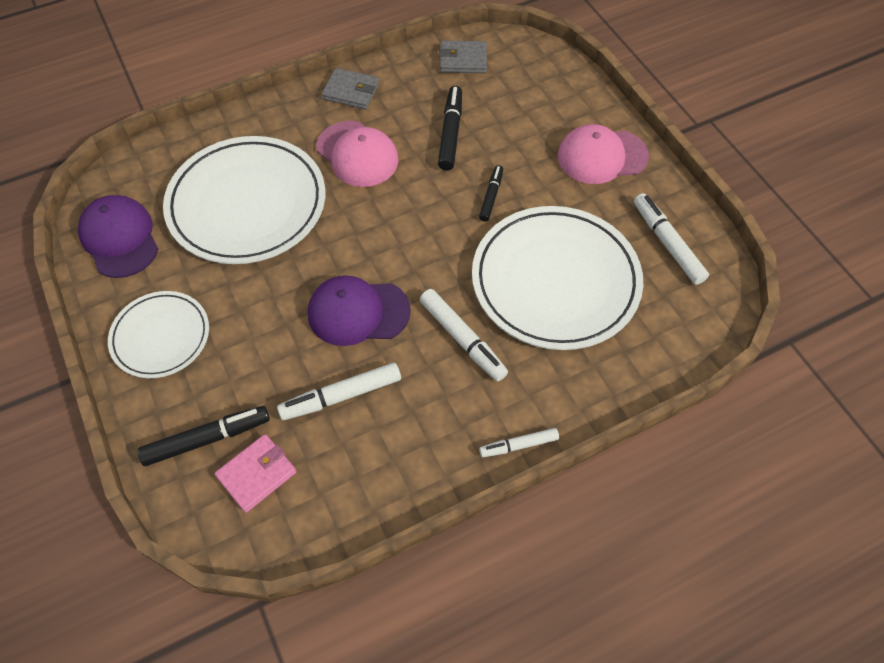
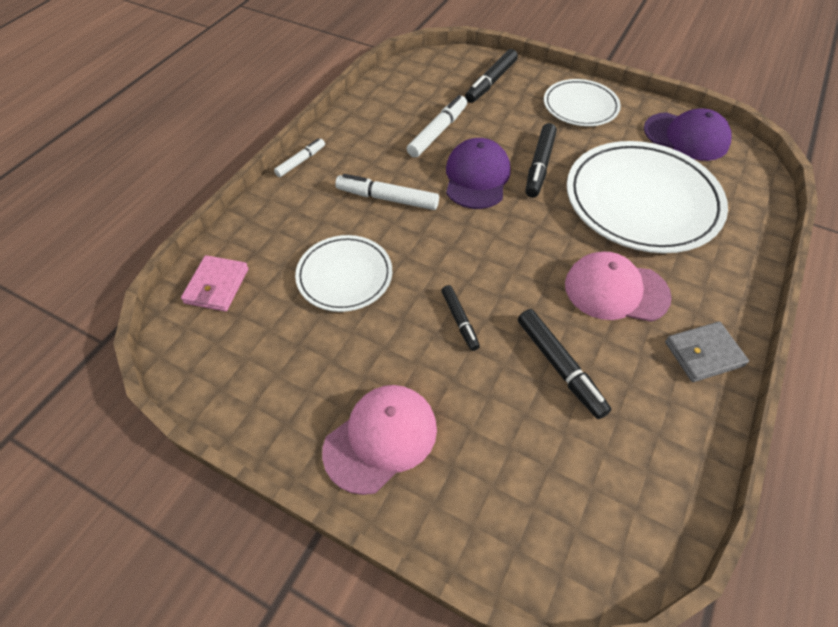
camera: 145 degrees right, 5 degrees down
(257, 474) = (446, 82): pink wallet -> pink wallet (217, 286)
(288, 289) = (539, 166): none -> black marker
(358, 312) = (477, 177): purple cap -> purple cap turned 45 degrees counterclockwise
(463, 60) = (648, 484): grey wallet -> none
(555, 281) = (344, 276): white plate -> white plate, size x0.56
(667, 243) = (256, 369): white marker -> none

